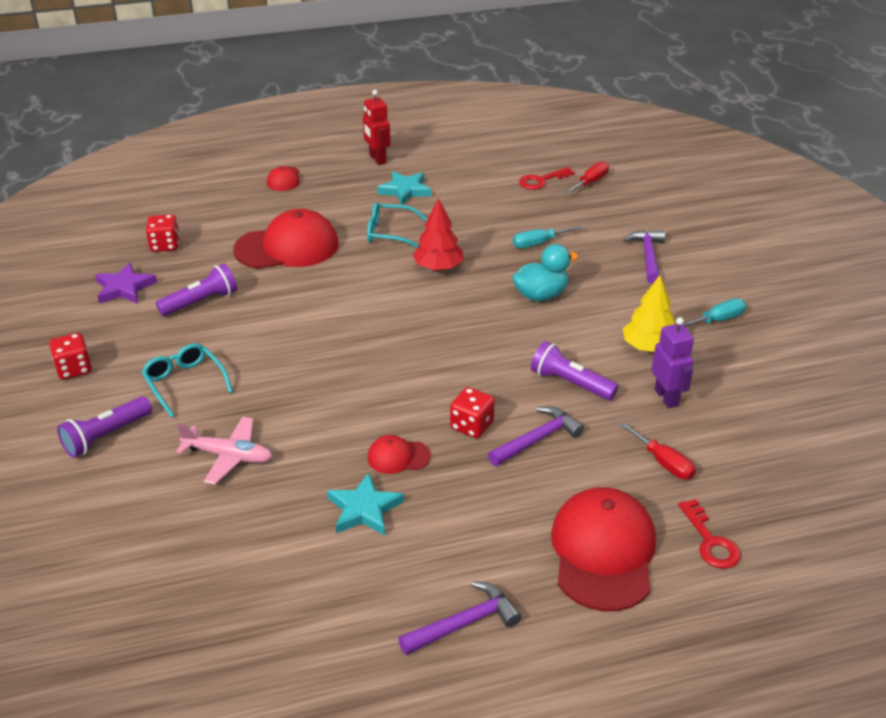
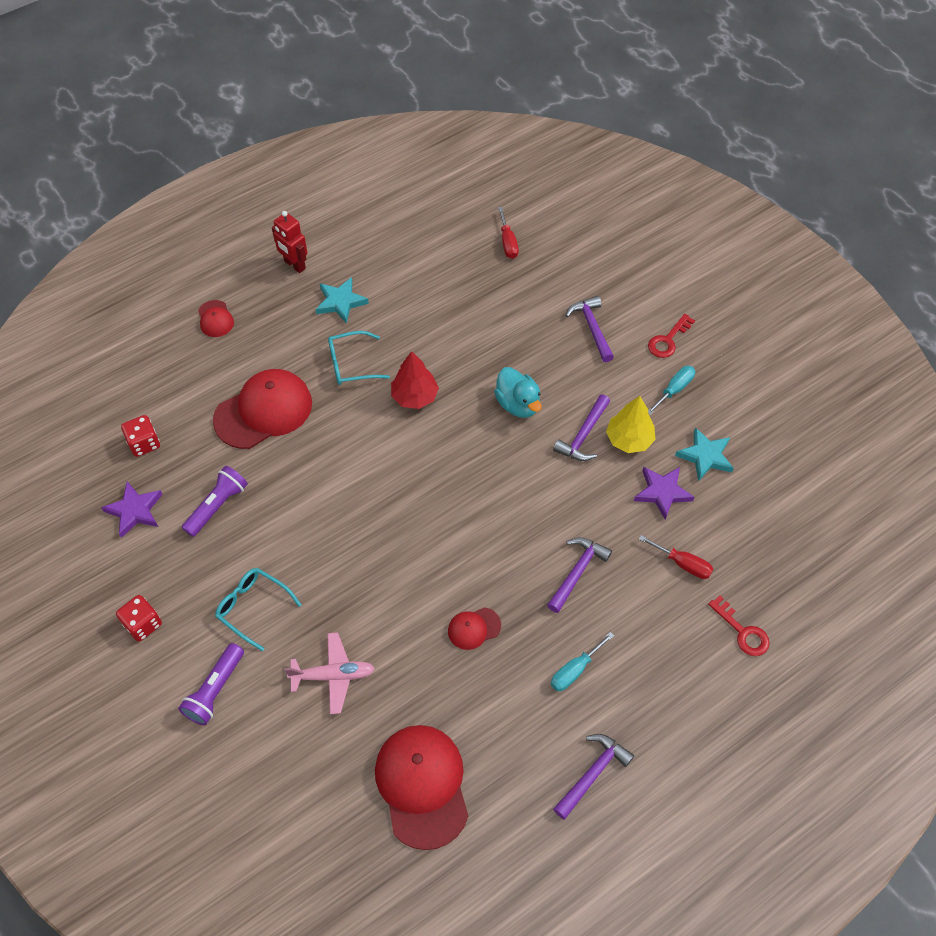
camera: 20 degrees left, 20 degrees up
(364, 509) = (470, 692): turquoise star -> turquoise star (705, 456)
(472, 426) = (519, 575): red dice -> none
(538, 243) = (491, 339): turquoise screwdriver -> turquoise screwdriver (574, 670)
(541, 181) = (462, 253): red key -> red key (668, 340)
(541, 295) = (518, 404): turquoise duck -> turquoise duck turned 105 degrees clockwise
(570, 383) = (581, 501): purple flashlight -> none
(591, 182) = (508, 242): red screwdriver -> red screwdriver turned 150 degrees clockwise
(599, 333) = (583, 435): none -> purple hammer
(603, 552) = (668, 669): red cap -> red cap (422, 785)
(666, 397) = (662, 492): purple robot -> purple star

